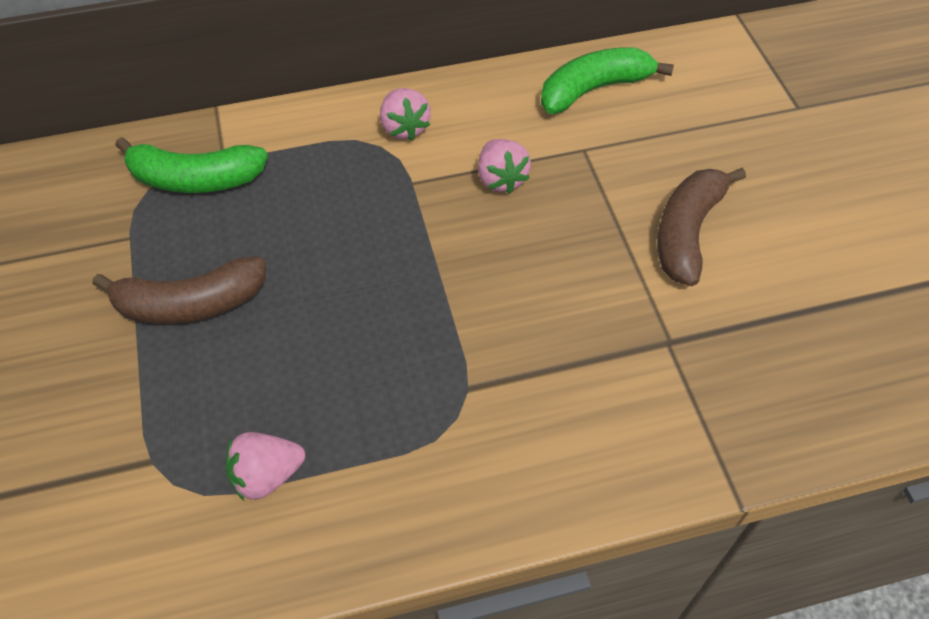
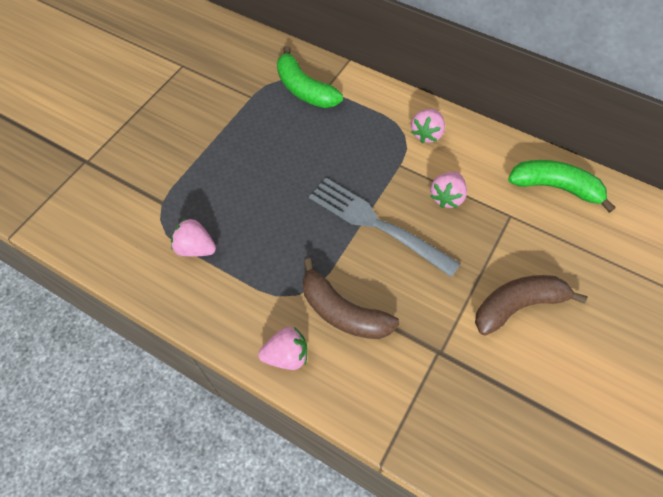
camera: 45 degrees right, 5 degrees up
(190, 304) = (244, 146): brown banana -> brown banana (343, 312)
(459, 265) = (377, 224): none -> grey fork
(522, 493) = (286, 355): none -> pink strawberry

